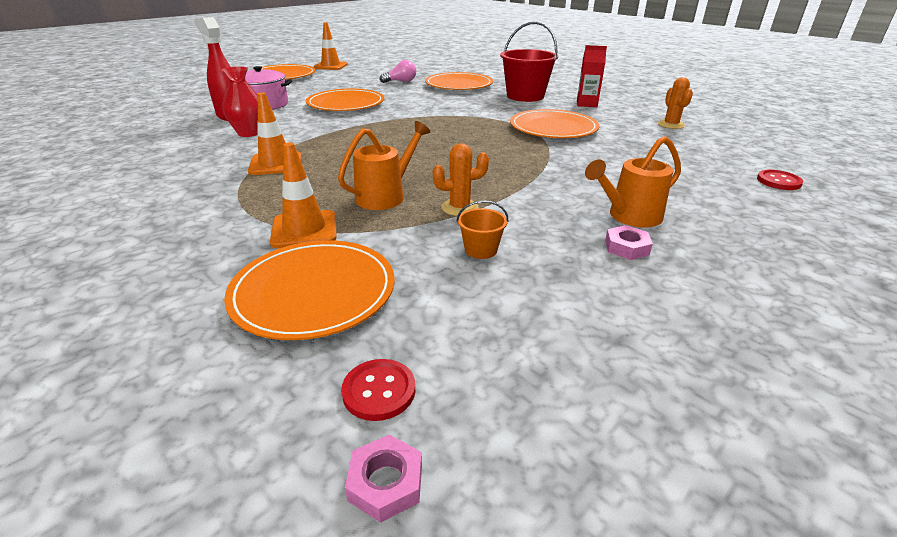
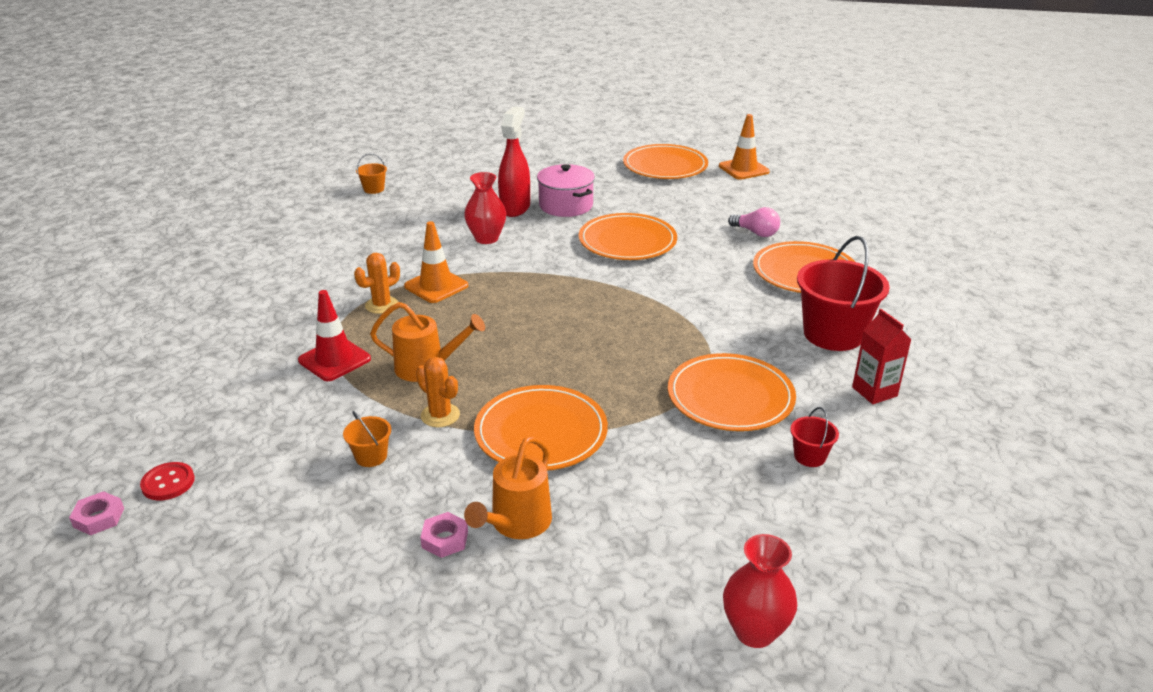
camera: 55 degrees right, 0 degrees up
(65, 146) = (374, 189): none -> orange bucket
(304, 230) = (334, 360): orange traffic cone -> red traffic cone
(313, 292) = (254, 407): orange plate -> orange plate (541, 432)
(629, 129) = (809, 456): none -> red bucket
(629, 217) = (516, 524): orange watering can -> orange watering can turned 90 degrees counterclockwise
(671, 125) = (882, 489): orange cactus -> orange cactus (382, 305)
(778, 181) = (754, 631): red button -> red vase

